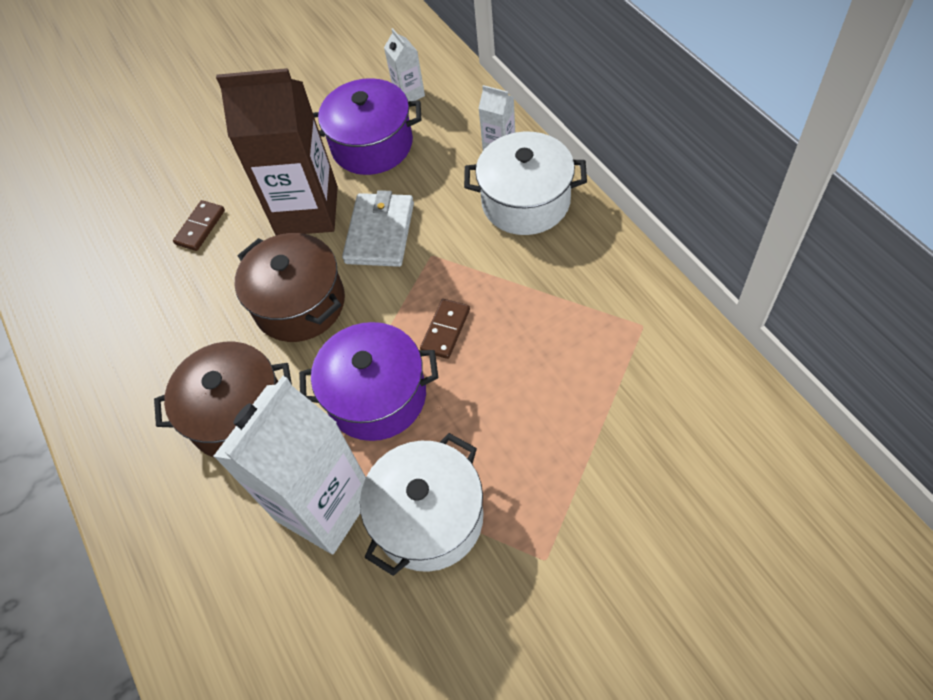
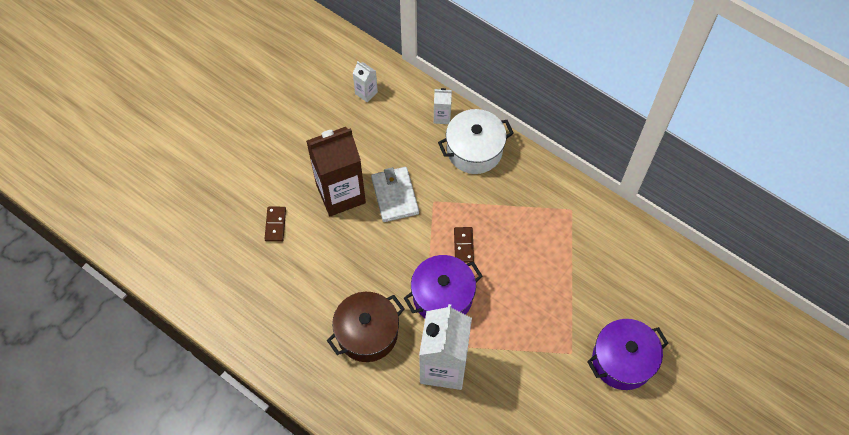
camera: 30 degrees left, 5 degrees up
(299, 304) = (368, 256): brown pot -> none
(372, 145) = (360, 136): purple pot -> purple pot (622, 360)
(429, 517) = (503, 353): white pot -> none

